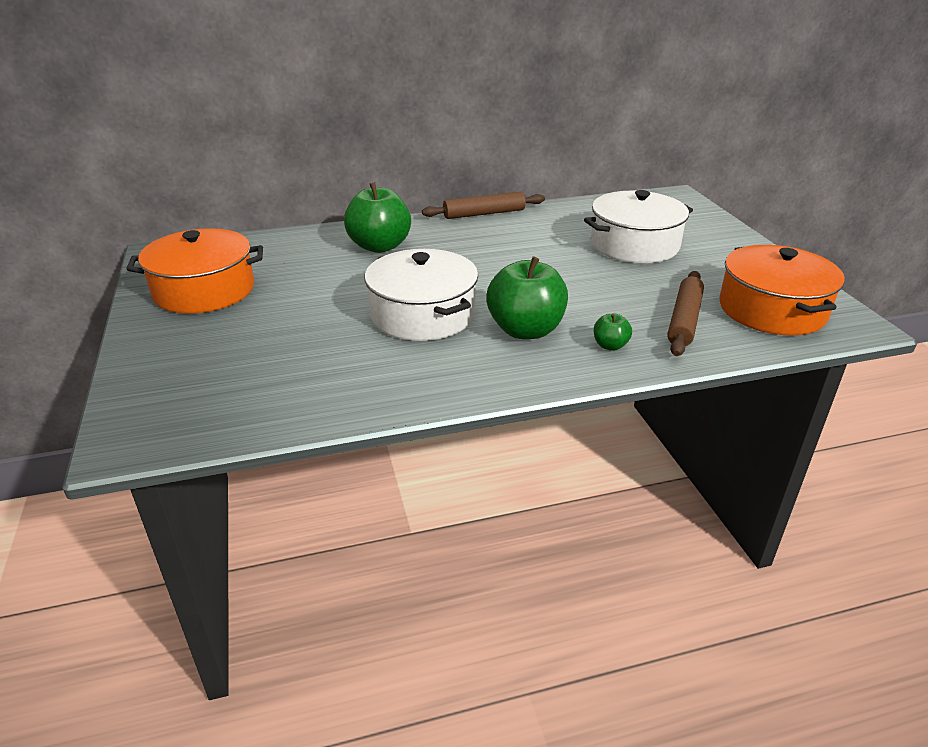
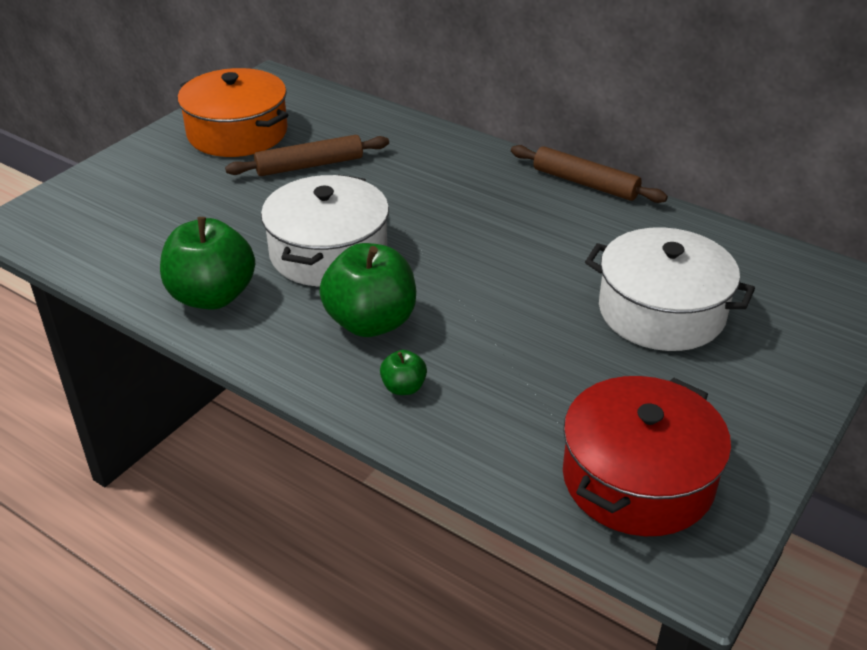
camera: 50 degrees right, 5 degrees up
(379, 246) = (424, 165): green apple -> green apple (212, 296)
(684, 320) = (523, 418): brown rolling pin -> brown rolling pin (309, 165)
(772, 310) = (638, 479): orange pot -> red pot

